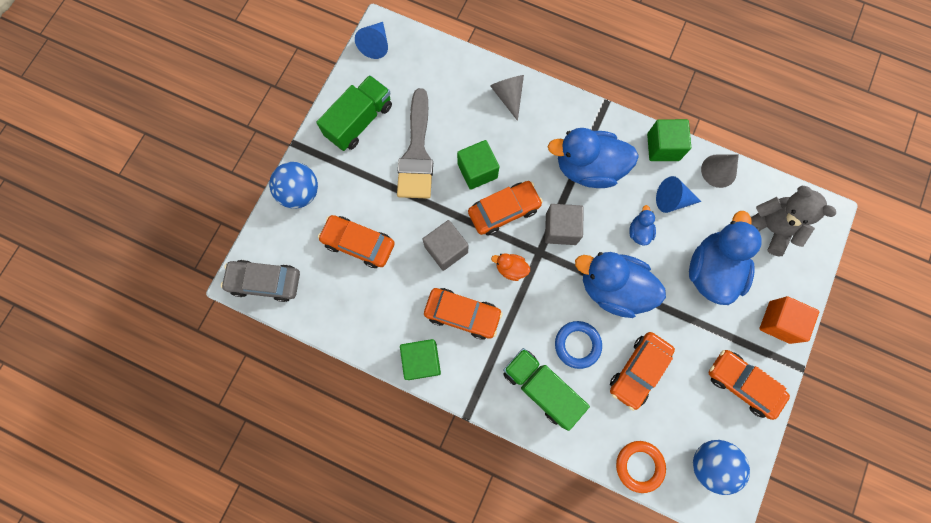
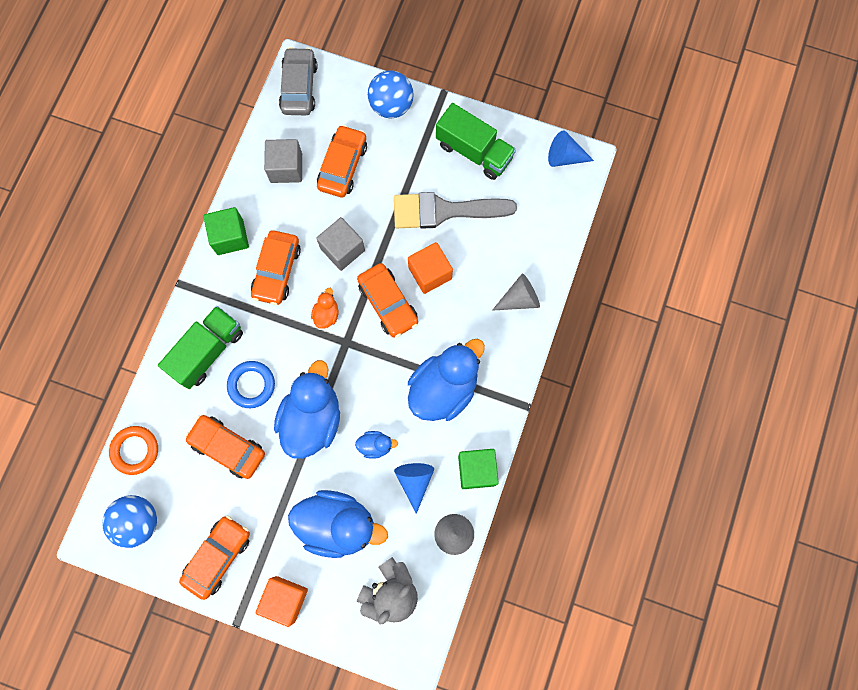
camera: 85 degrees right, 0 degrees up
(477, 171) = (430, 273): green cube -> orange cube
(561, 229) = (372, 362): grey cube -> grey cube (286, 168)
(588, 168) = (443, 388): blue duck -> blue duck turned 45 degrees clockwise

